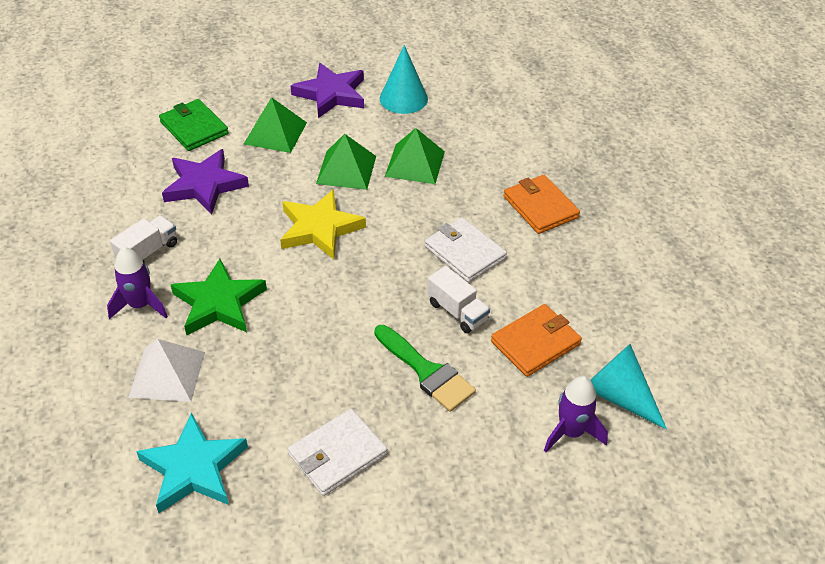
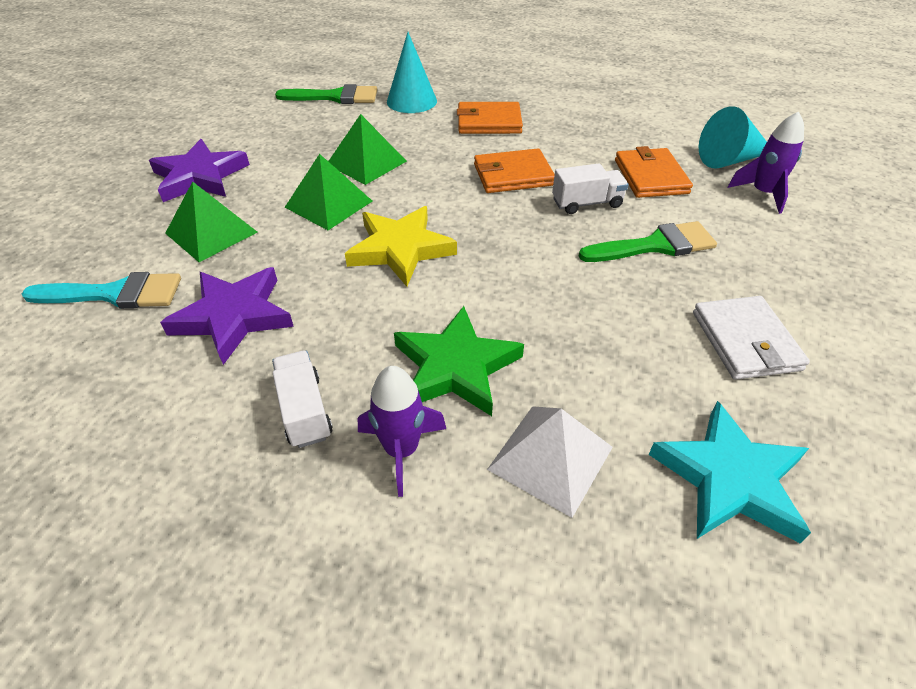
camera: 60 degrees left, 0 degrees up
(194, 128) = (115, 294): green wallet -> turquoise brush
(403, 98) = (266, 139): turquoise cone -> turquoise cone (411, 101)
(464, 252) = (513, 175): white wallet -> orange wallet
(499, 102) = (335, 97): none -> green brush

